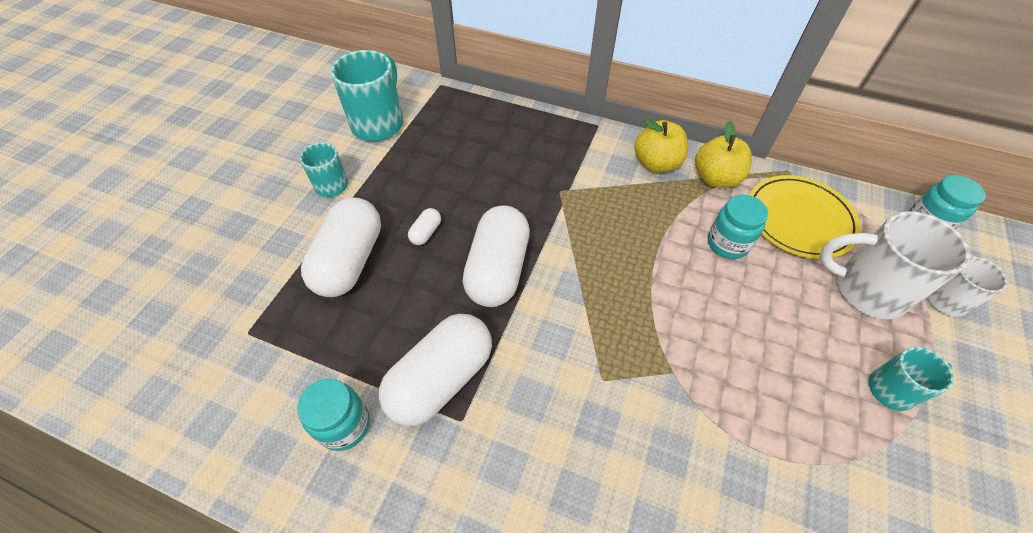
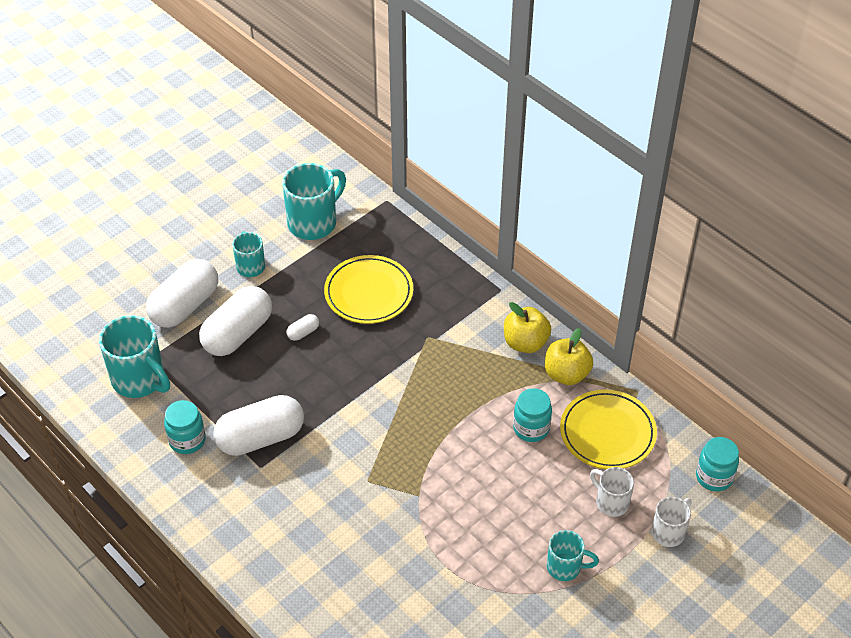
camera: 25 degrees right, 5 degrees down
(244, 366) = (140, 380): none -> turquoise mug
(473, 169) = (369, 293): none -> yellow plate
(498, 269) = (340, 380): white capsule -> white capsule (185, 306)
(866, 290) = (611, 502): white mug -> white mug, size x0.58

